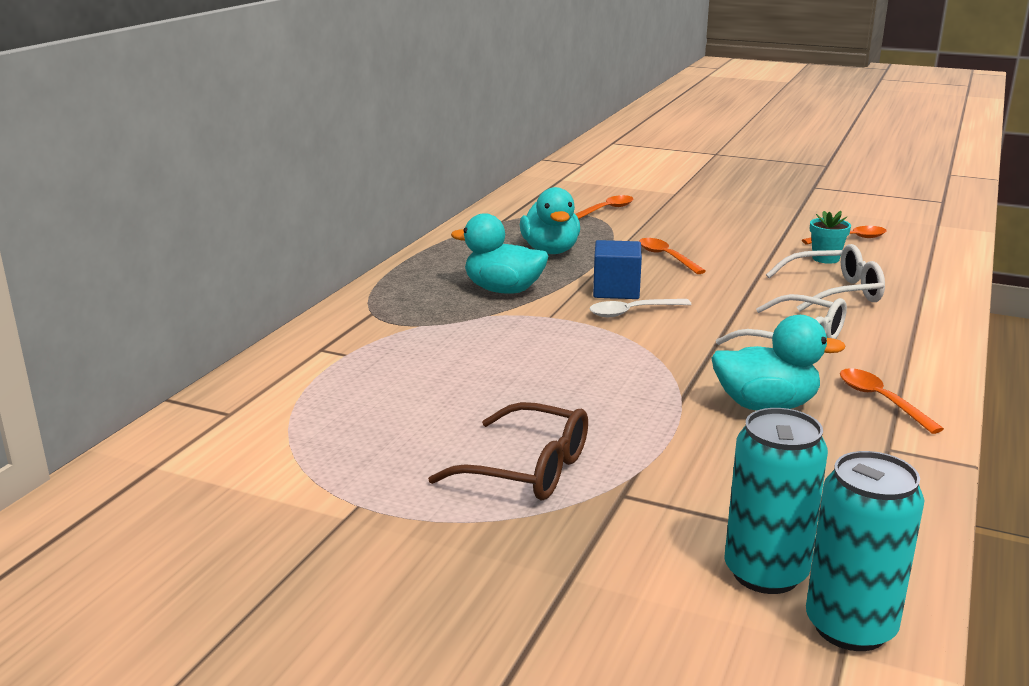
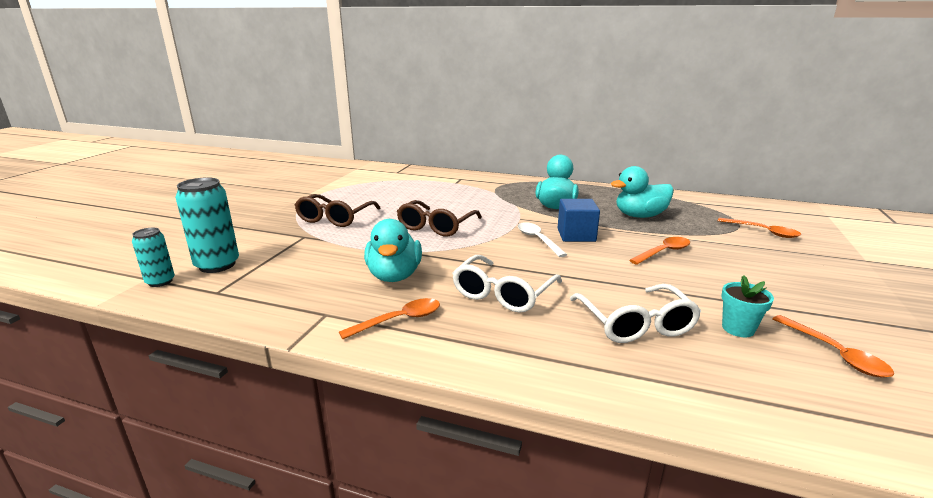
camera: 85 degrees right, 0 degrees up
(579, 375) = (436, 226): none -> brown glasses
(850, 627) = (160, 281): turquoise can -> turquoise can, size x0.59

